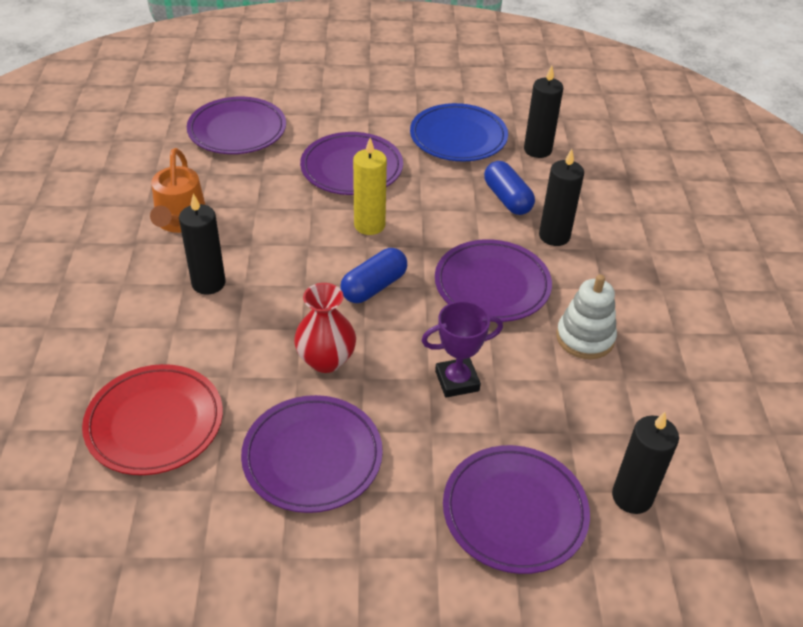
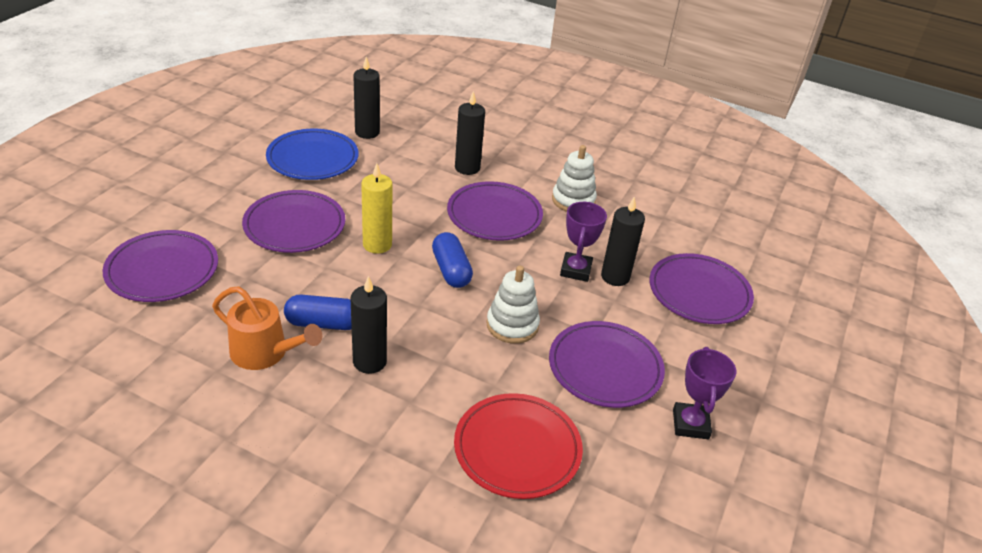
camera: 65 degrees left, 5 degrees down
(271, 563) = (690, 424): none -> purple trophy
(326, 360) = (512, 325): red vase -> white stacking toy
(507, 199) = (409, 169): blue capsule -> blue capsule (323, 323)
(632, 497) = (710, 242): black candle -> black candle (615, 277)

